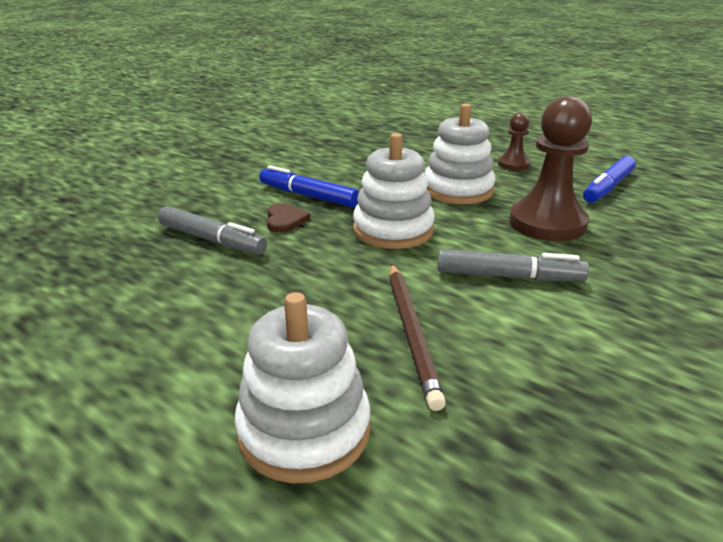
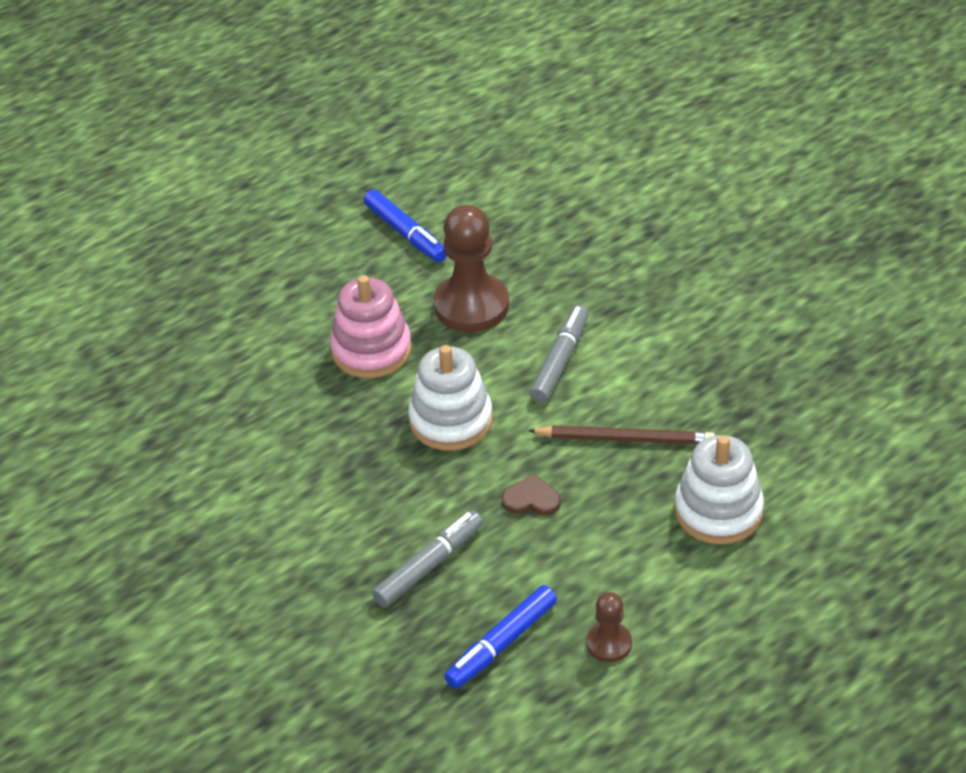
camera: 75 degrees left, 15 degrees up
(285, 220) = (400, 503): brown heart -> brown heart (531, 499)
(308, 196) = (341, 479): blue marker -> blue marker (501, 644)
(458, 190) = (371, 350): white stacking toy -> pink stacking toy
(513, 164) = (314, 285): brown pawn -> brown pawn (609, 643)

